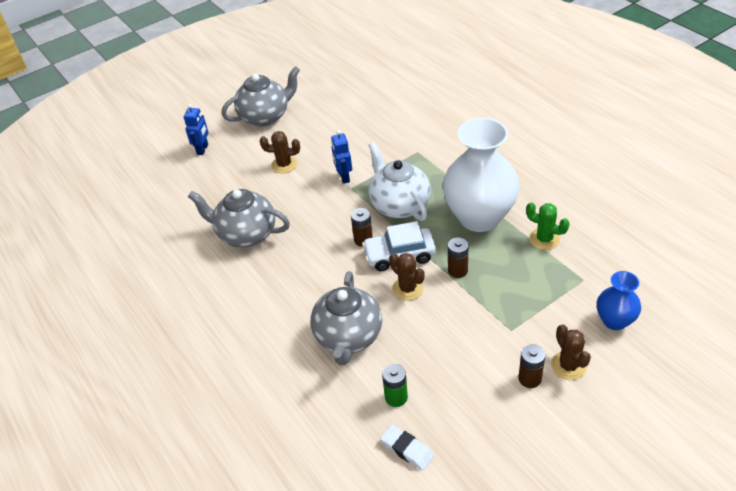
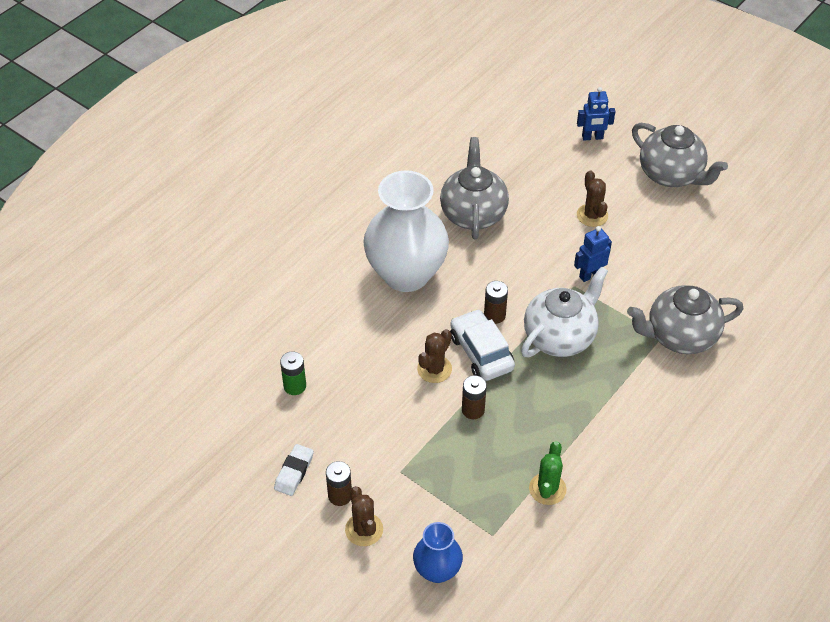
camera: 70 degrees right, 5 degrees up
(348, 337) = (358, 332): grey teapot -> grey teapot (680, 336)
(407, 449) = (240, 405): white eraser -> white eraser (294, 472)
(479, 217) = (564, 418): white vase -> white vase (406, 274)
(568, 366) = (364, 529): brown cactus -> brown cactus turned 75 degrees counterclockwise

